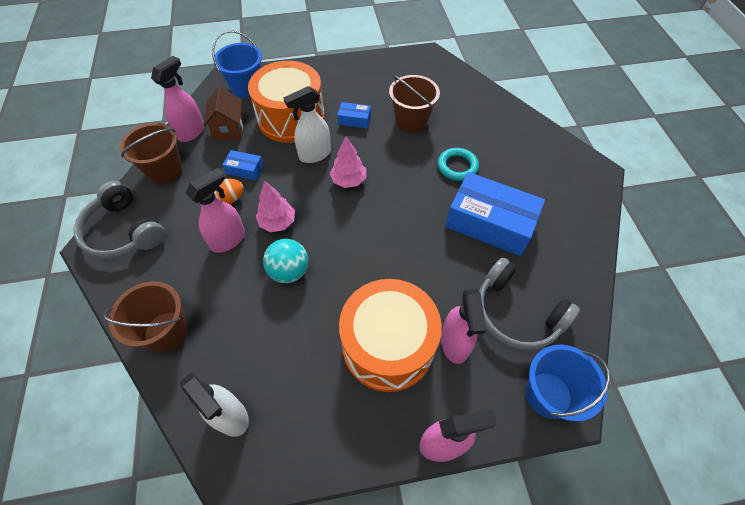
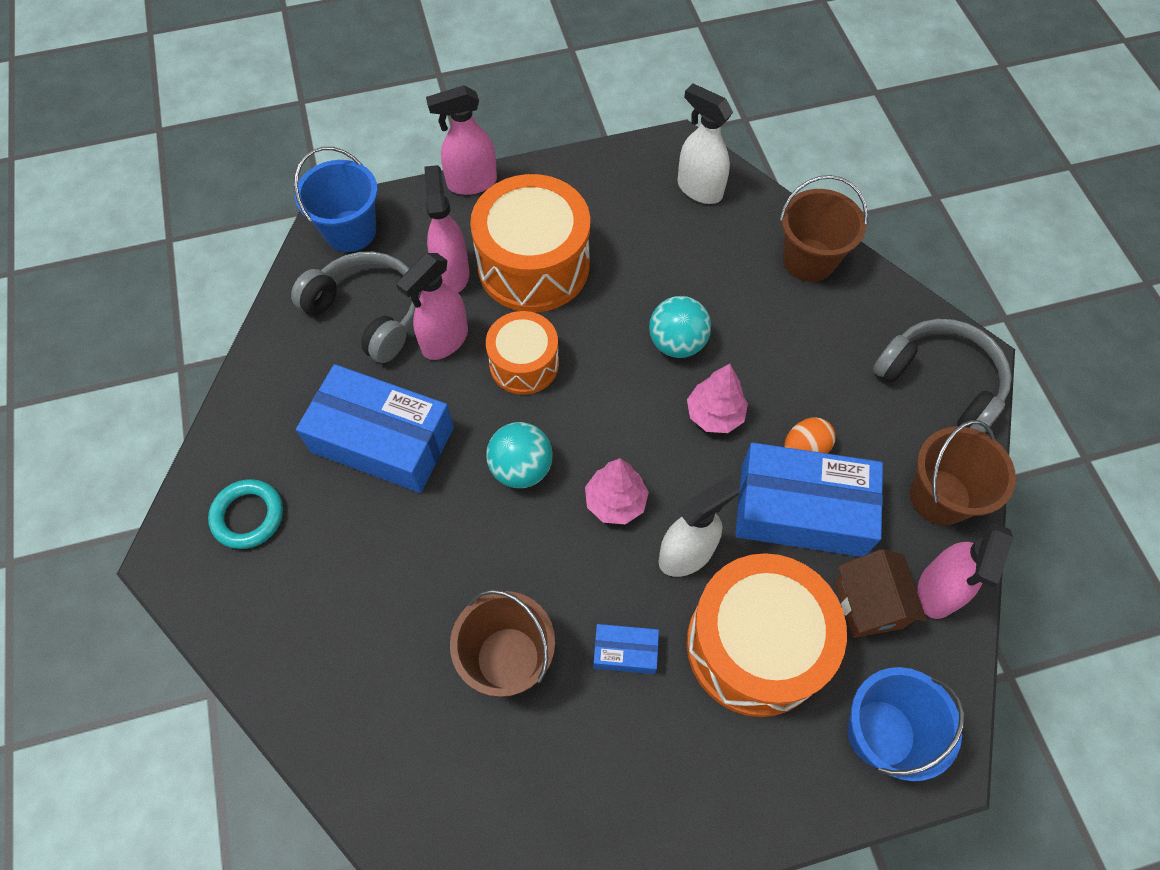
camera: 175 degrees right, 5 degrees up
(228, 239) = (779, 382): pink spray bottle -> pink spray bottle (444, 341)
(245, 169) = (801, 510): blue box -> blue box, size x2.22
(398, 264) = (524, 364): none -> orange drum
(402, 201) = (521, 468): none -> turquoise ball
(457, 166) = (424, 548): turquoise ring -> turquoise ring (248, 516)

